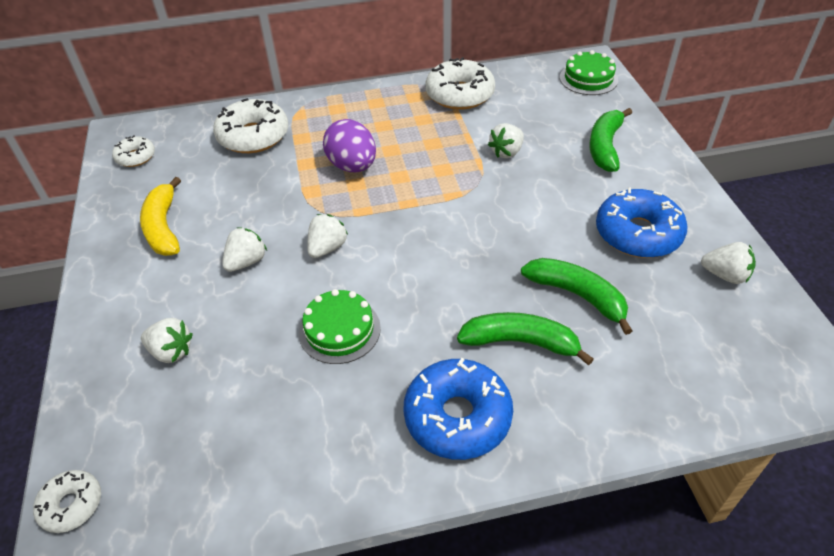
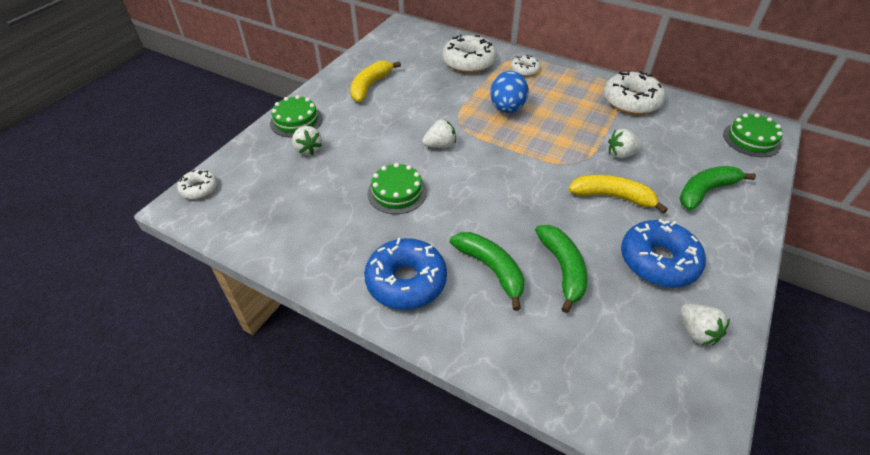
camera: 40 degrees right, 0 degrees up
(111, 327) = (296, 121): none -> green cake
(135, 157) = (396, 43): white donut -> white donut (525, 70)
(246, 262) = (390, 127): white strawberry -> none
(352, 166) = (507, 108): purple egg -> blue egg
(542, 198) = (612, 197): none -> yellow banana

